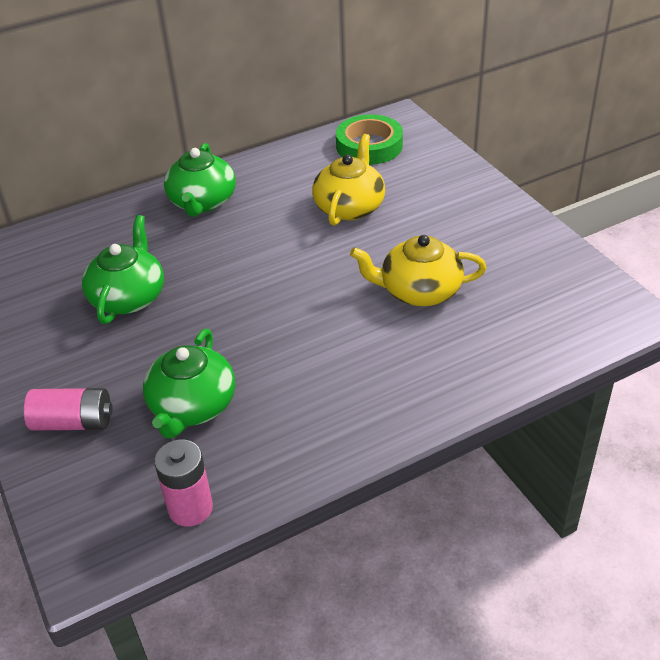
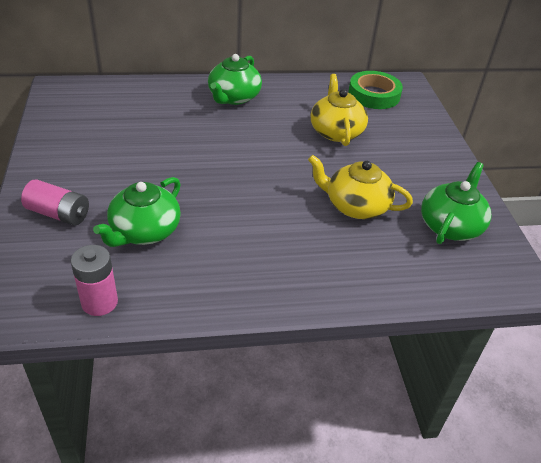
camera: 15 degrees right, 0 degrees up
(128, 297) = (146, 143): green teapot -> green teapot (450, 226)
(349, 207) = (336, 131): yellow teapot -> yellow teapot turned 45 degrees counterclockwise

